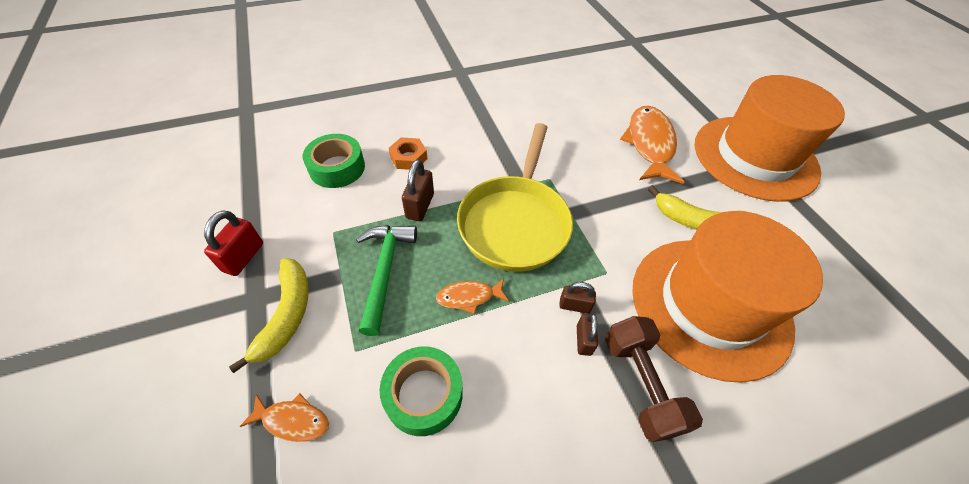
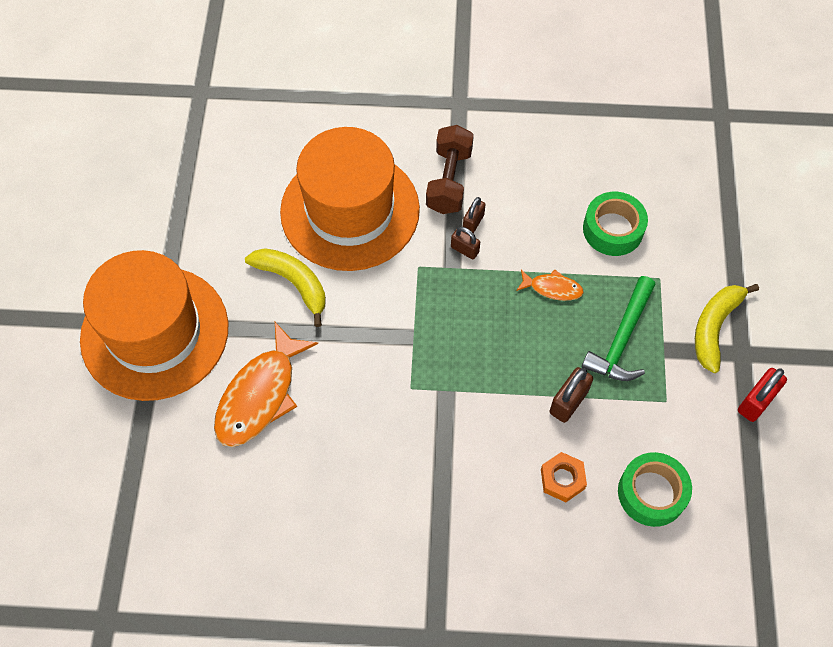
camera: 155 degrees left, 10 degrees up
(293, 420) = (711, 245): orange fish -> none
(515, 222) = (476, 347): yellow pan -> none

